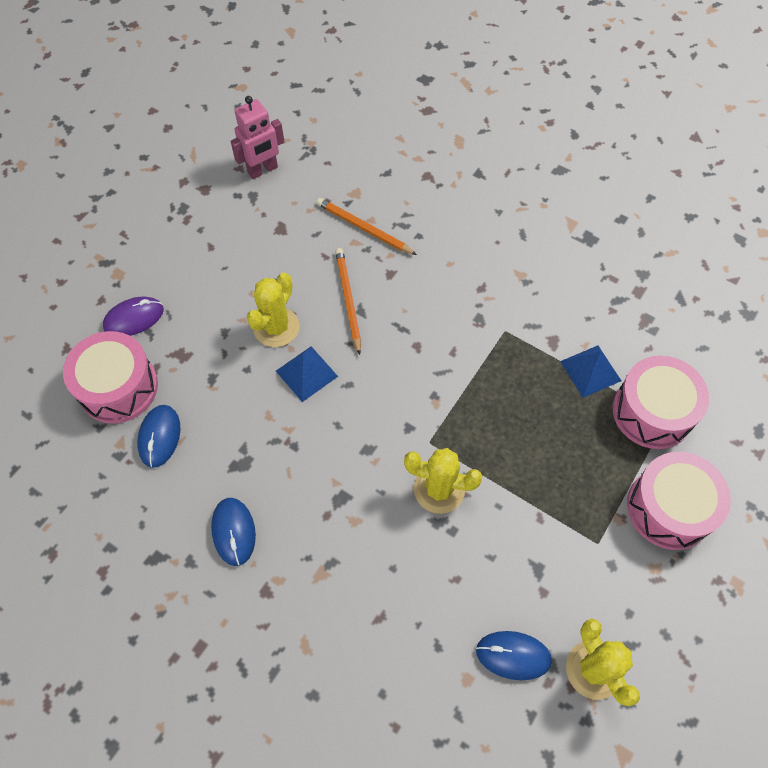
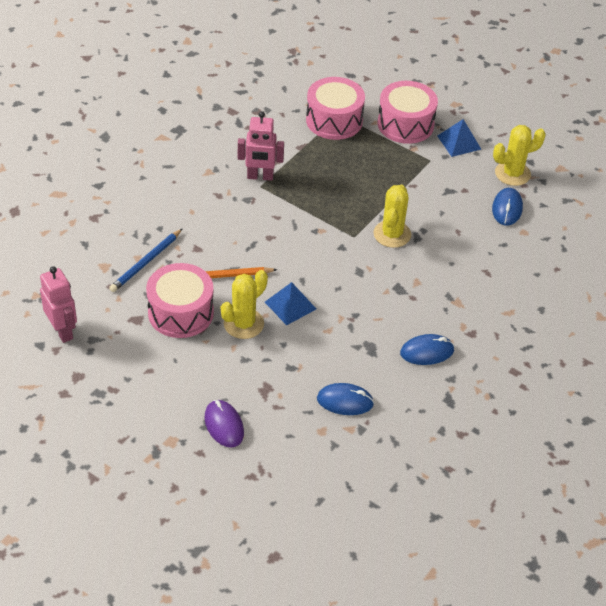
camera: 90 degrees left, 15 degrees down
(118, 387) = (296, 433): pink drum -> pink drum (181, 312)
(276, 327) = (243, 324): yellow cactus -> yellow cactus turned 75 degrees counterclockwise
(364, 228) = (146, 262): orange pencil -> blue pencil
(522, 329) = (260, 177): none -> pink robot
(590, 371) = (299, 145): blue pyramid -> blue pyramid (459, 142)

